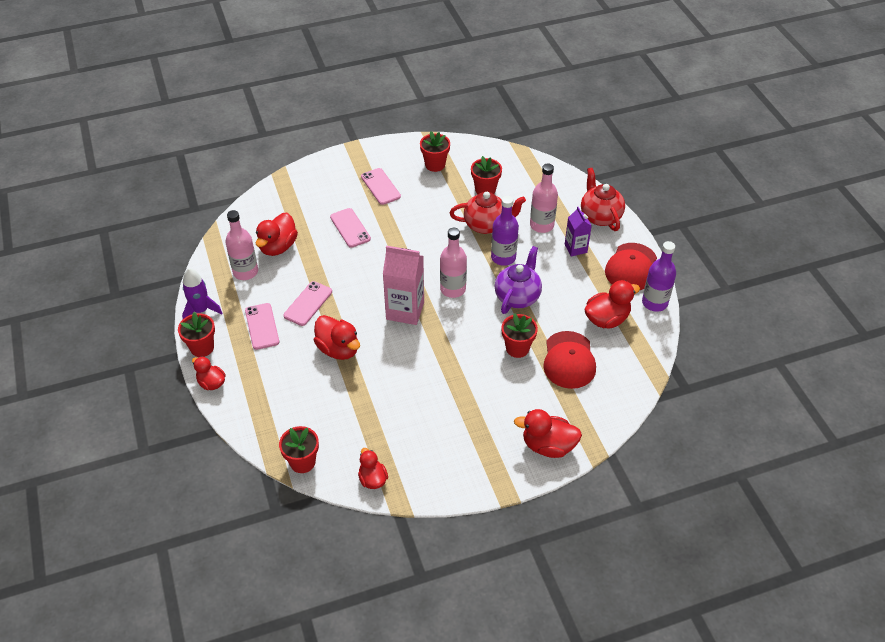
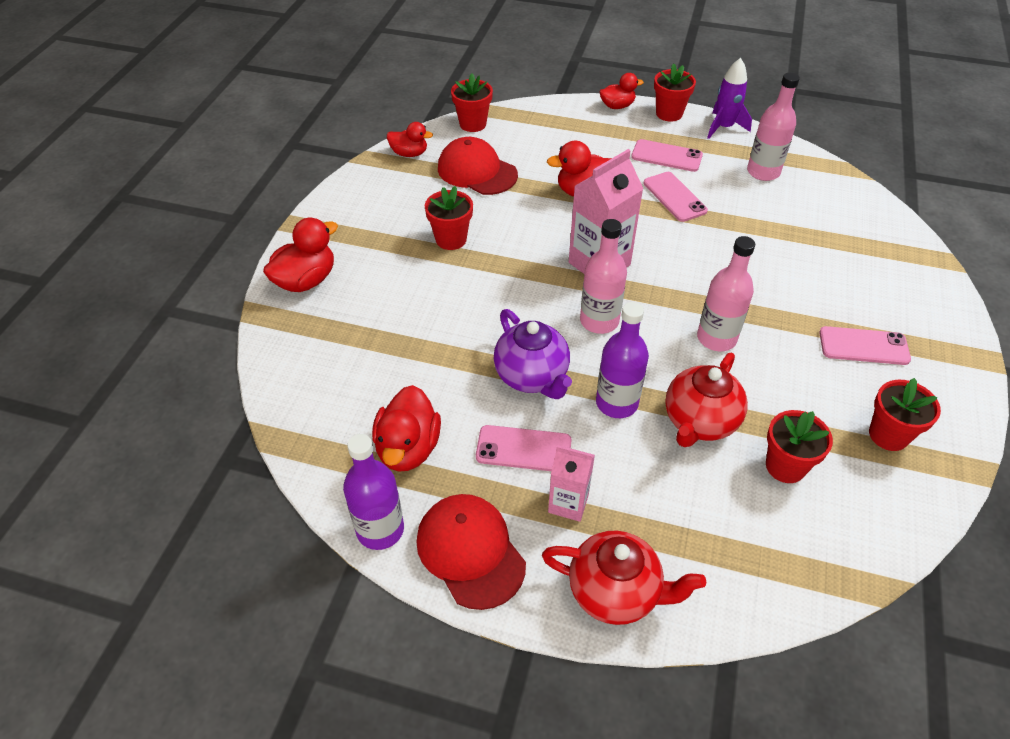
camera: 125 degrees right, 0 degrees up
(278, 247) = (791, 208): red duck -> none
(350, 228) = (787, 279): pink phone -> pink phone (523, 449)
(517, 348) = (452, 329): red flower pot -> red flower pot (451, 239)
(541, 225) = (651, 491): pink bottle -> pink bottle (716, 338)
(569, 360) = (387, 365): red cap -> red cap (477, 171)
(575, 248) = (568, 503): purple carton -> pink carton

